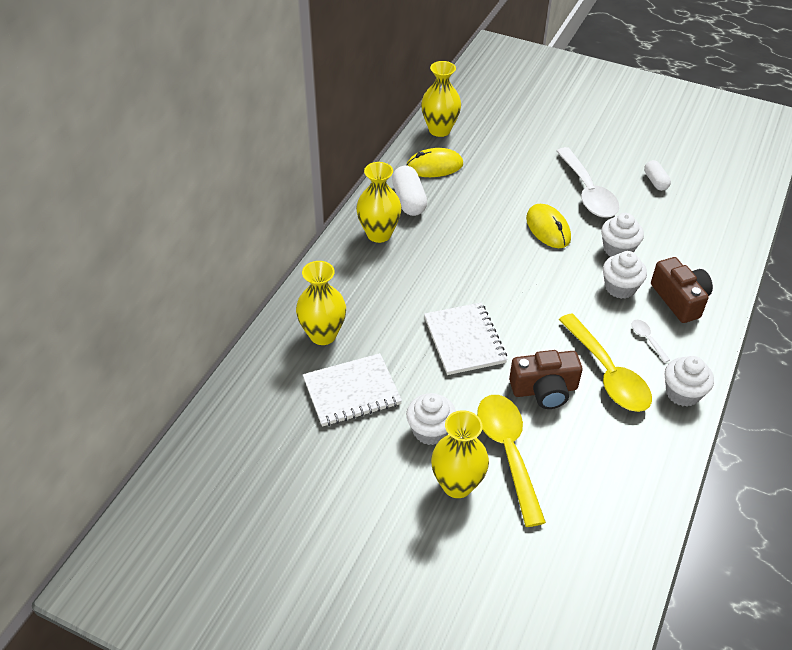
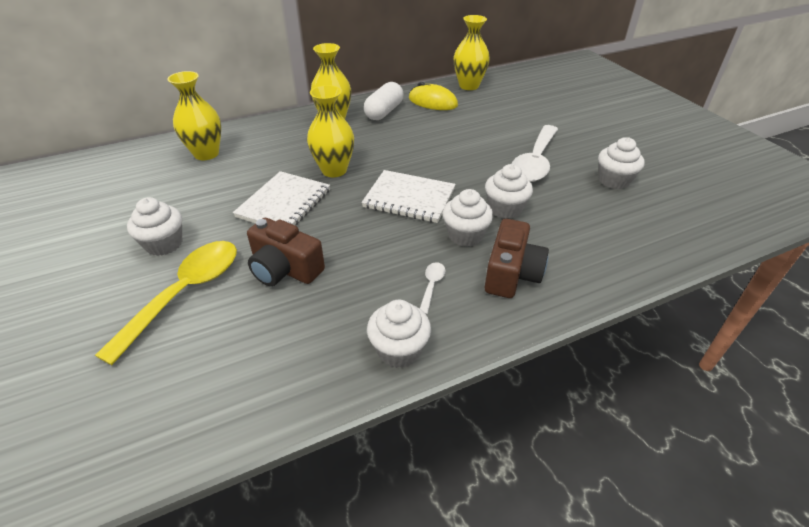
camera: 40 degrees right, 5 degrees down
(352, 392) = (164, 192): white notebook -> white notebook (409, 198)
(457, 485) = (115, 290): yellow vase -> yellow vase (334, 170)
(548, 229) = (463, 169): yellow mouse -> none
(607, 373) = (354, 289): yellow spoon -> none
(655, 181) = (614, 180): white capsule -> white cupcake

